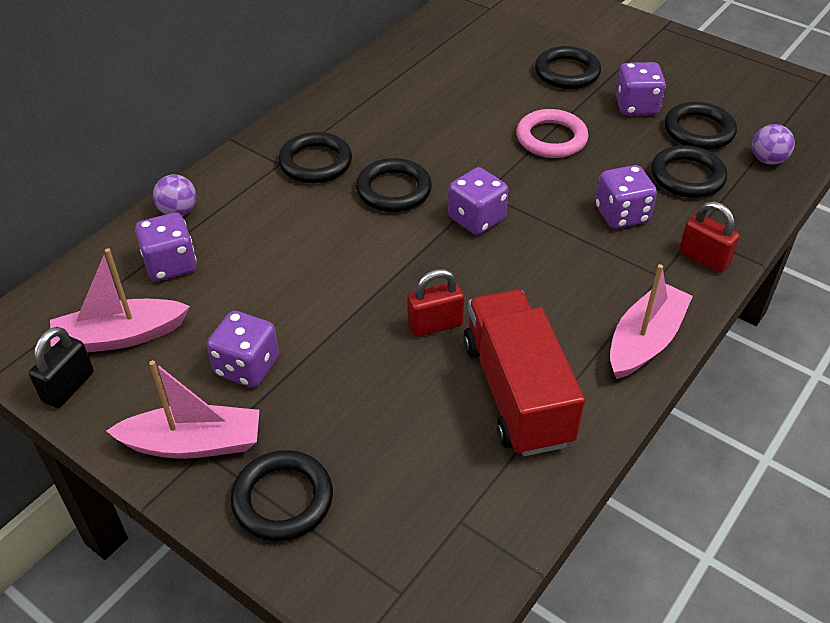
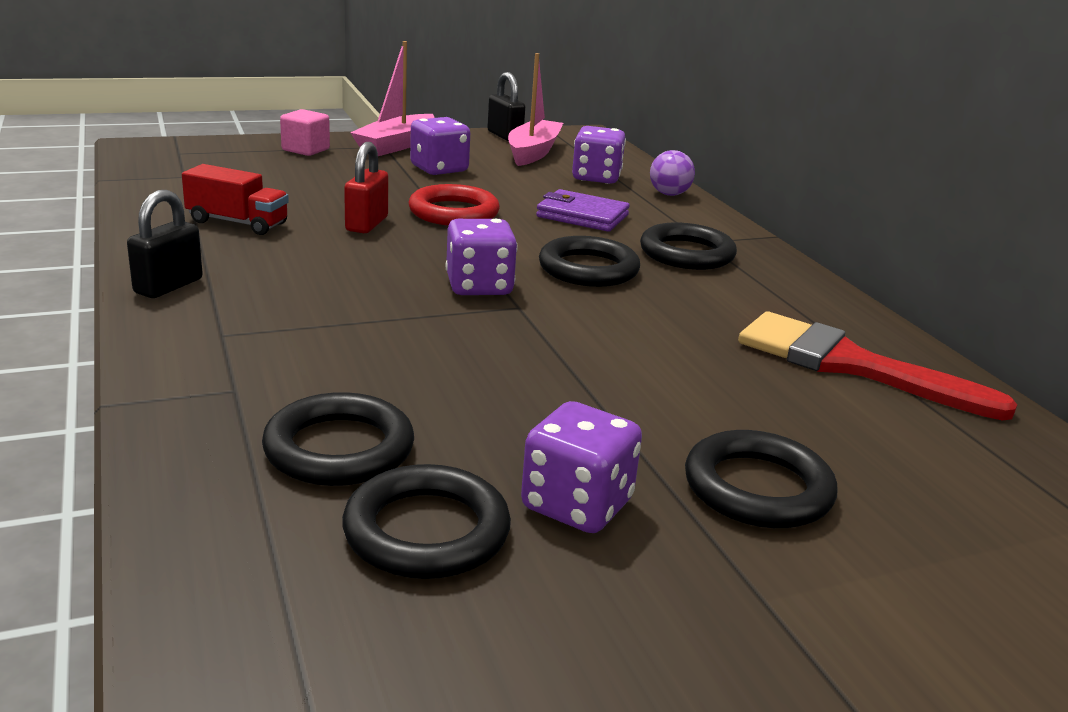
camera: 120 degrees right, 20 degrees down
(282, 499) = (305, 150): black ring -> pink cube
(287, 232) = (582, 216): none -> purple wallet
(356, 296) = (453, 212): none -> red ring
(419, 73) = (850, 365): none -> red brush
(516, 392) = (237, 223): red truck -> red truck, size x0.56
(551, 138) = (575, 389): pink ring -> none
(621, 214) = (351, 361): purple dice -> none
(645, 340) = (168, 286): pink boat -> black padlock
(703, 258) = (189, 371): red padlock -> none
(767, 160) = (247, 557): purple ball -> none

